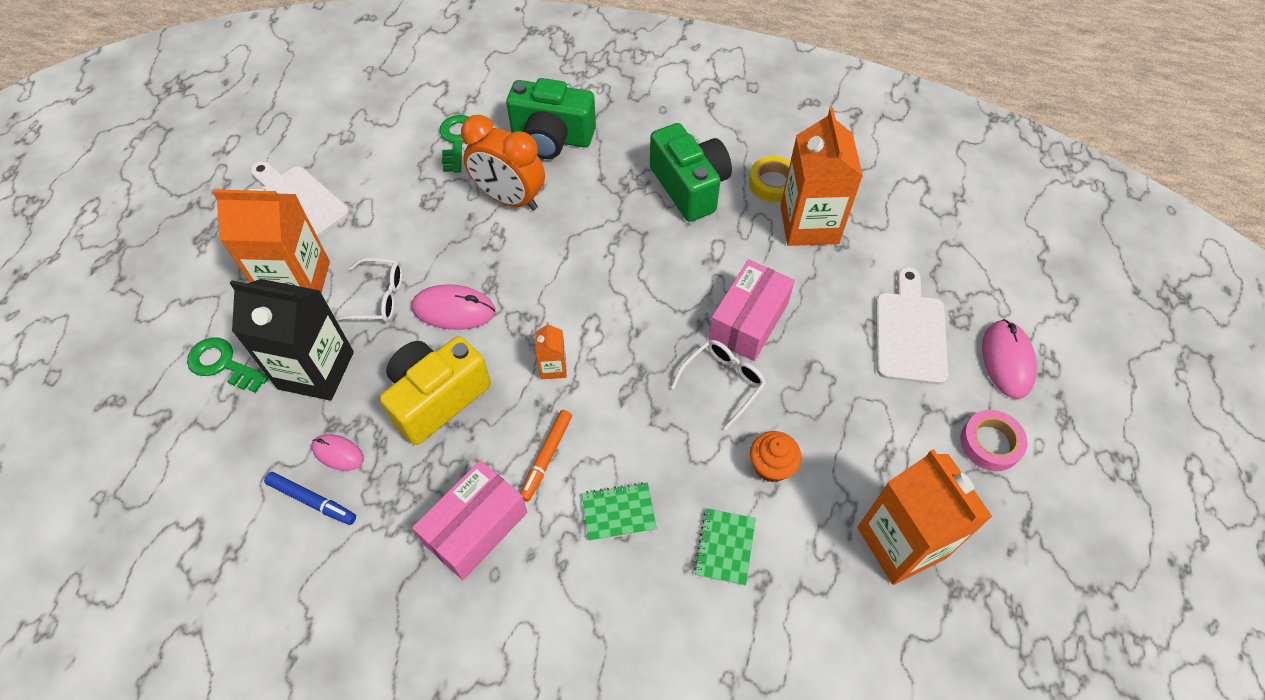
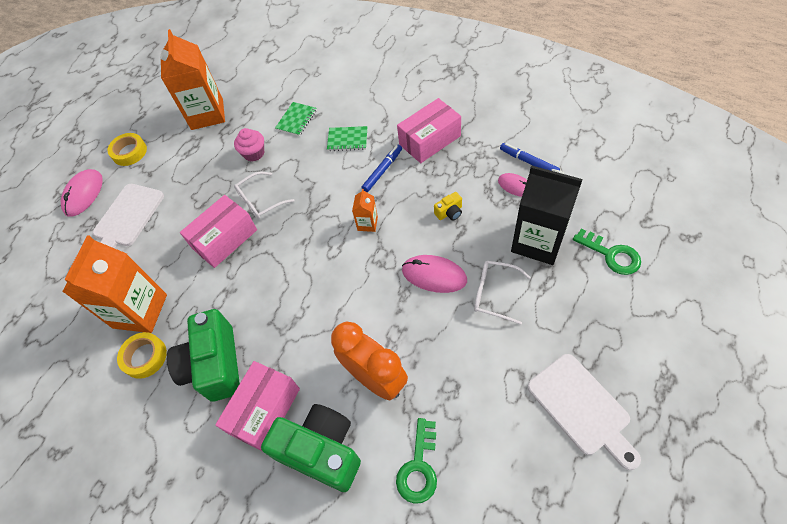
camera: 160 degrees left, 0 degrees up
(297, 282) = (565, 318): orange carton -> none
(437, 398) = (449, 212): yellow camera -> yellow camera, size x0.41
(546, 457) = (382, 170): orange marker -> blue marker
(618, 158) = (264, 411): none -> pink box
(771, 466) = (254, 153): orange cupcake -> pink cupcake
(990, 443) = (129, 152): pink tape -> yellow tape

